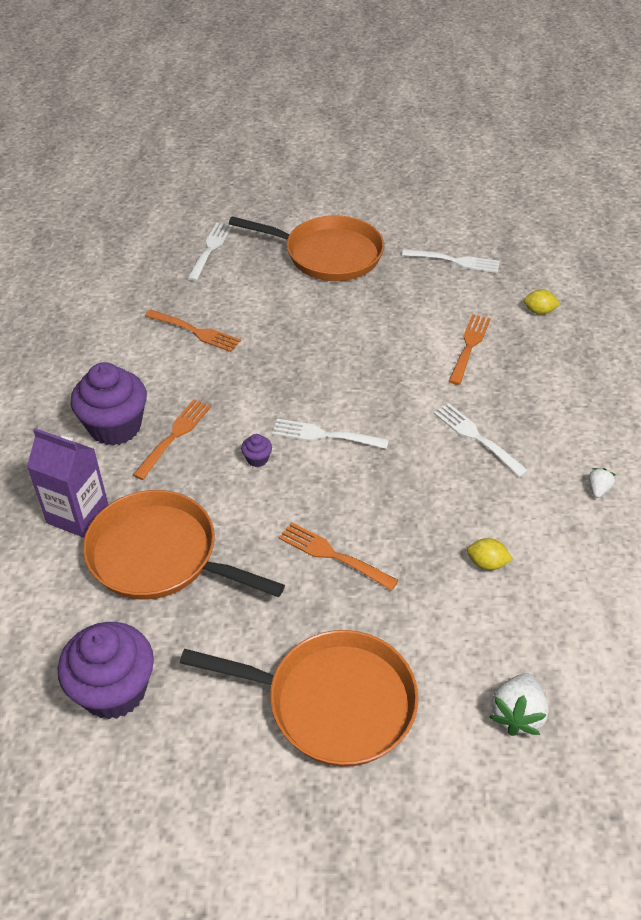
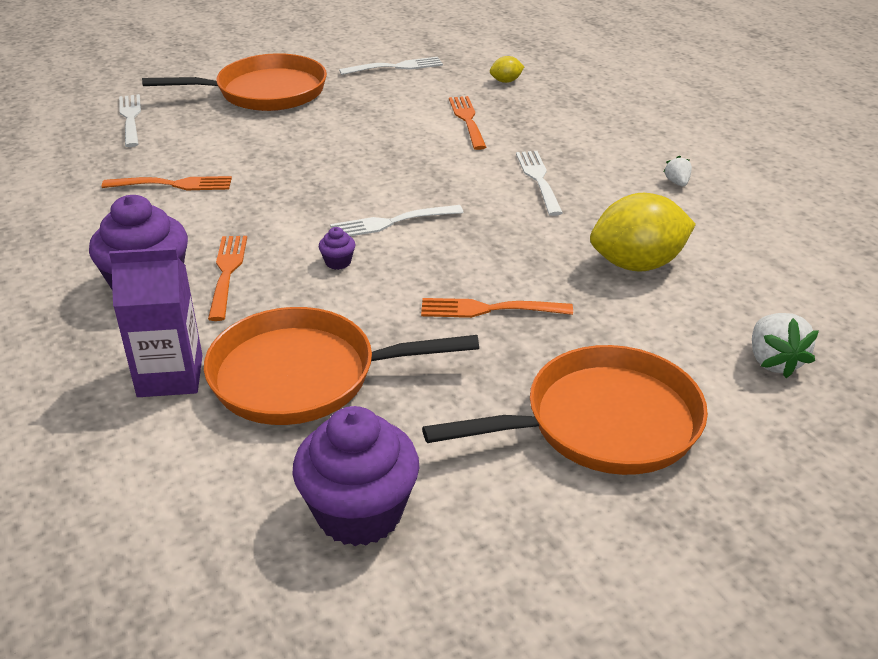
camera: 30 degrees left, 10 degrees down
(477, 438) = (539, 180): white fork -> white fork turned 60 degrees clockwise
(487, 563) = (637, 264): yellow lemon -> yellow lemon, size x2.22

